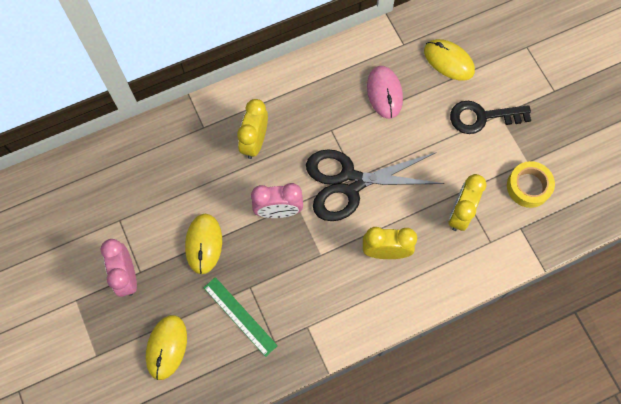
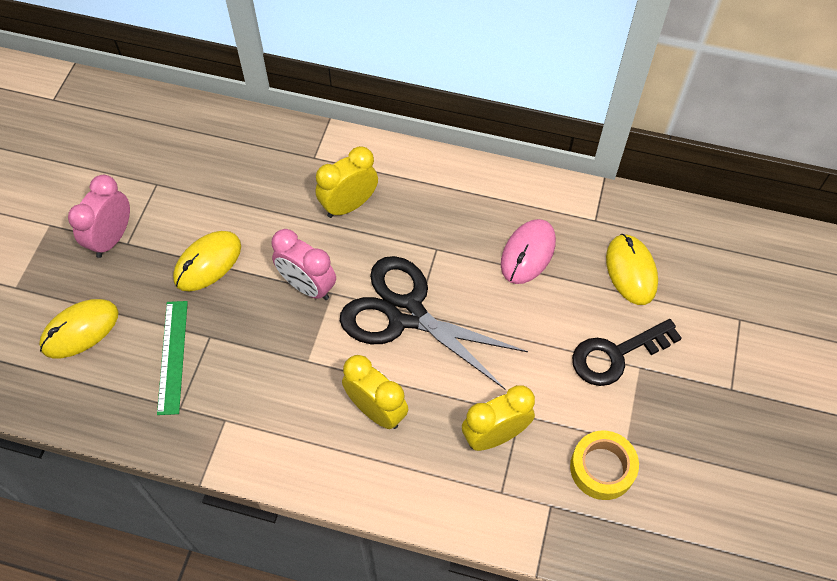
camera: 40 degrees right, 10 degrees down
(482, 117) = (616, 355): black key -> black key turned 60 degrees counterclockwise

